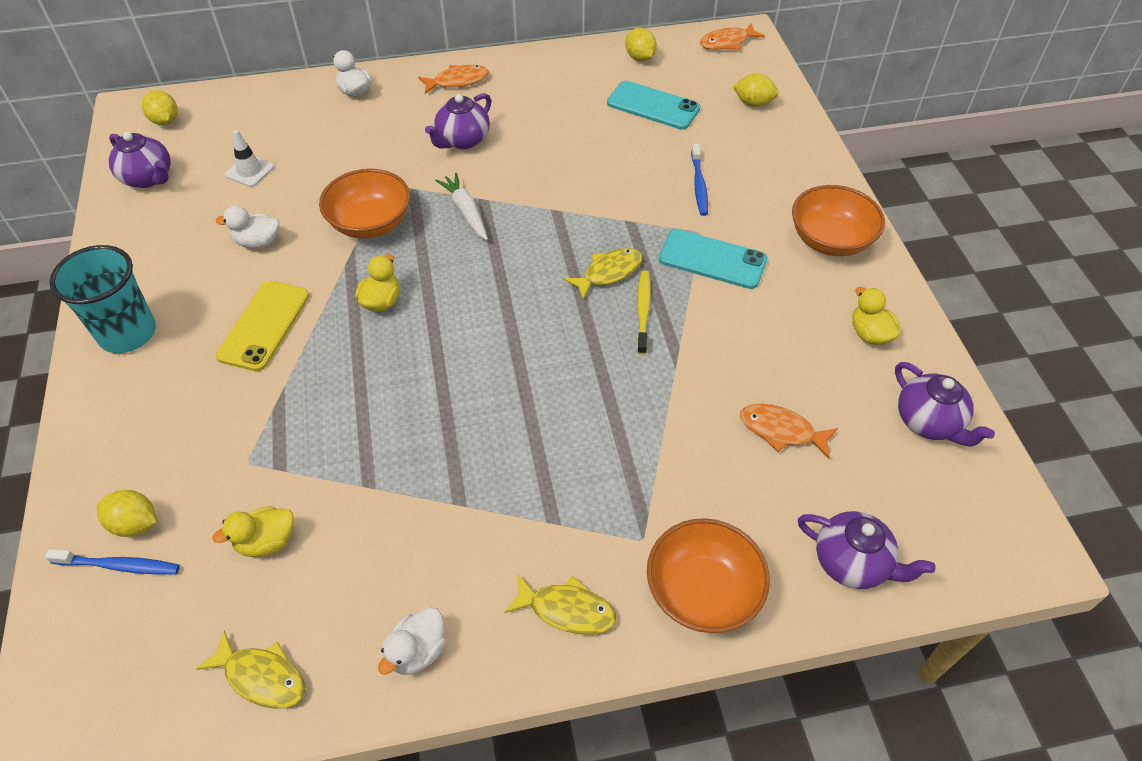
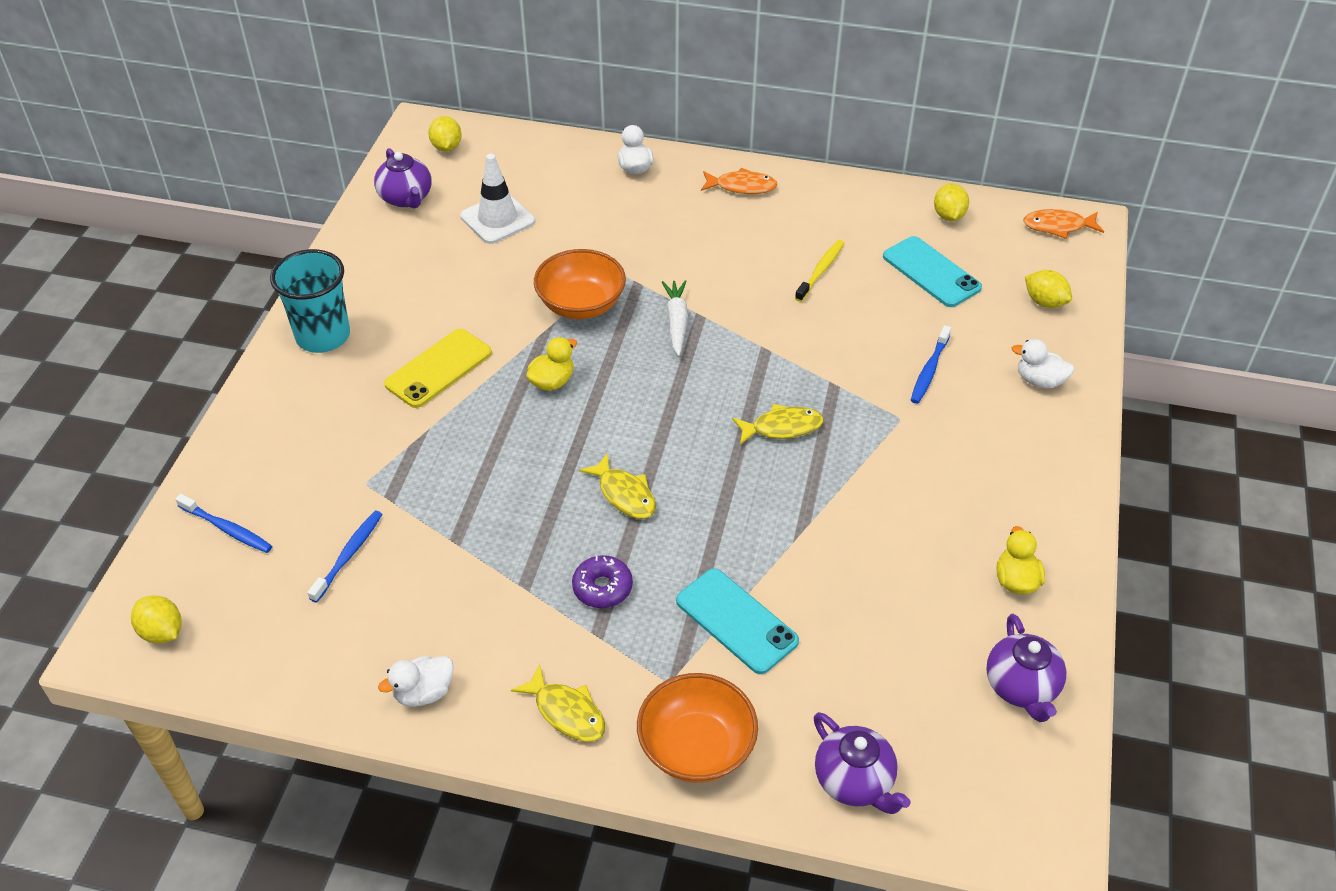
camera: 25 degrees right, 5 degrees down
(135, 524) = (254, 500): yellow lemon -> yellow lemon (162, 632)
(249, 171) = (497, 219): white traffic cone -> white traffic cone, size x1.55
(258, 242) = (471, 290): white duck -> white duck (1039, 380)
(261, 677) = (292, 660): yellow fish -> yellow fish (624, 494)
(266, 541) = (349, 555): yellow duck -> blue toothbrush
(462, 140) = (713, 249): purple teapot -> none
(533, 475) = (602, 588): none -> purple donut
(643, 311) = (794, 476): yellow toothbrush -> yellow toothbrush (821, 270)
(712, 259) = (896, 450): turquoise phone -> turquoise phone (736, 621)
(781, 431) = (862, 638): orange fish -> none
(830, 240) = (1036, 473): orange bowl -> none

